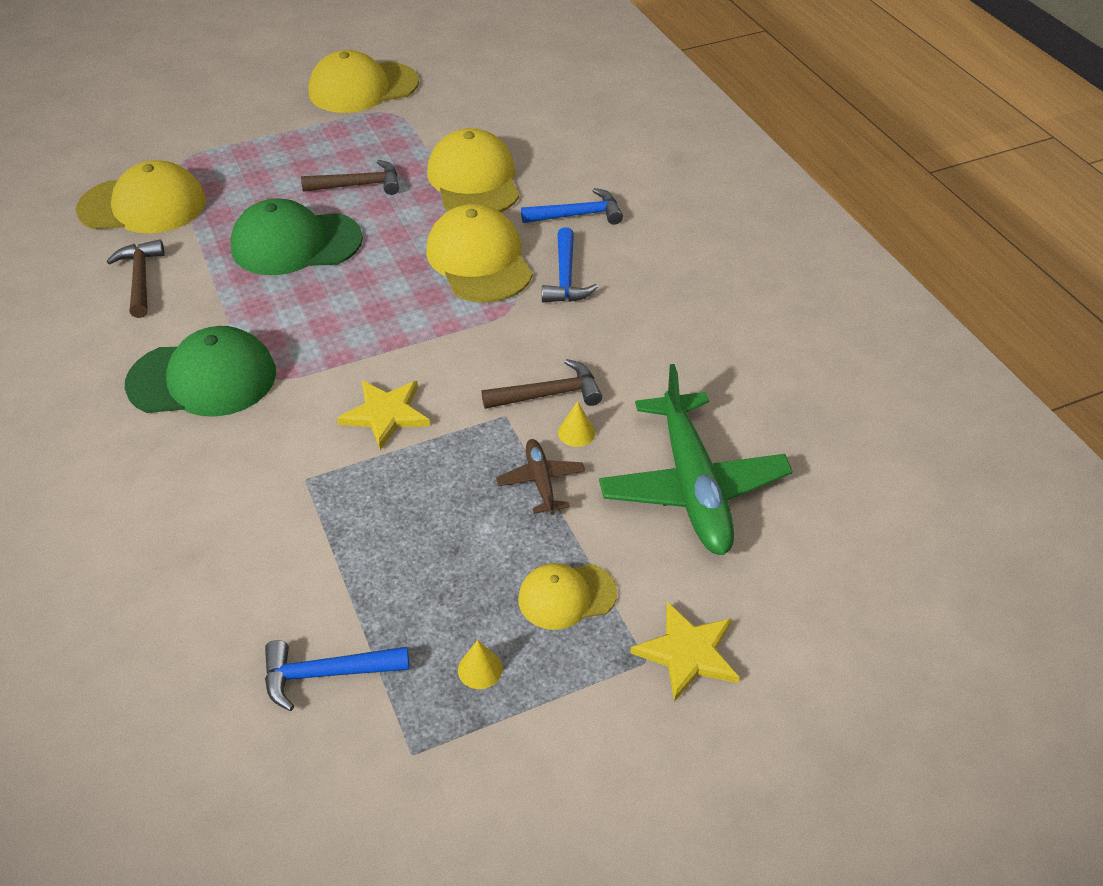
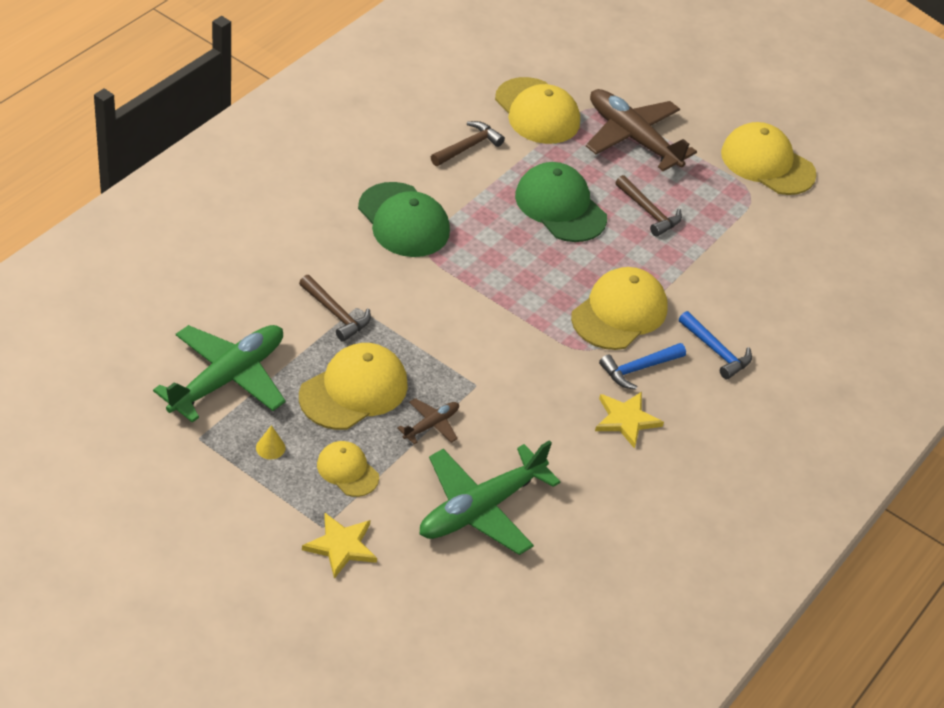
camera: 55 degrees right, 0 degrees up
(249, 155) = (633, 138): none -> brown plane
(327, 673) = (227, 379): blue hammer -> green plane
(385, 414) = (435, 323): yellow star -> yellow star (626, 420)
(474, 180) = (707, 274): yellow cap -> yellow cap (354, 390)
(548, 394) = (512, 401): brown hammer -> brown hammer (335, 314)
(576, 432) = (487, 429): yellow cone -> none

